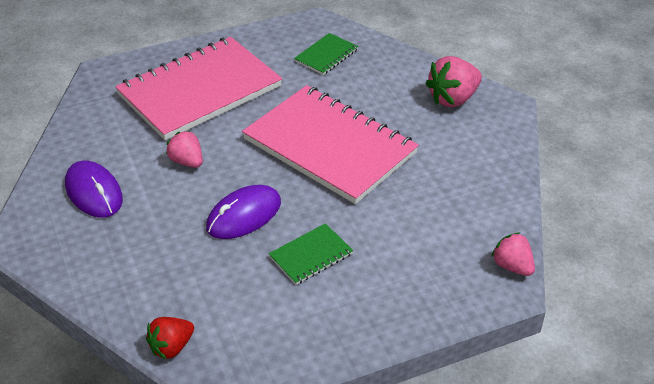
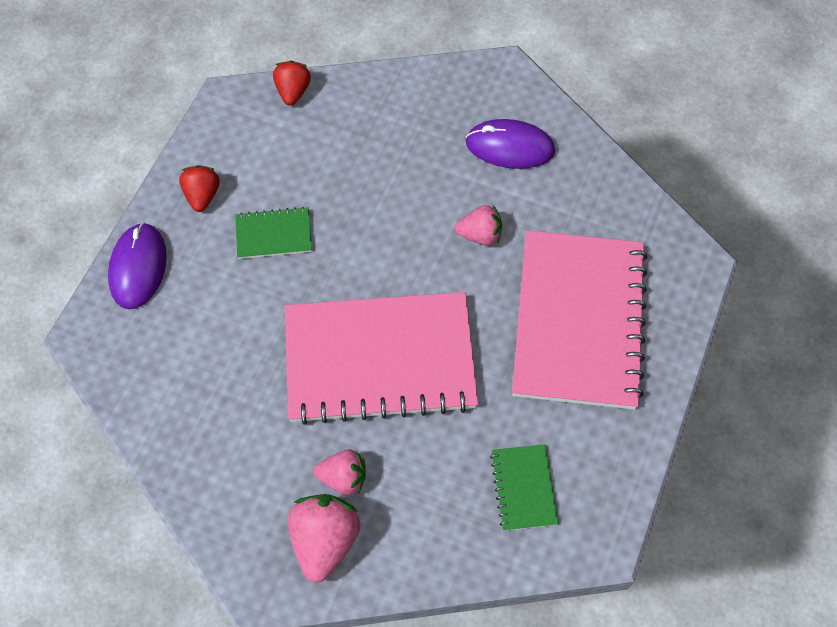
camera: 135 degrees right, 20 degrees up
(244, 215) = (368, 225): purple mouse -> purple mouse (138, 267)
(311, 255) = (274, 234): green notebook -> green notebook turned 75 degrees clockwise
(331, 320) = (202, 195): none -> red strawberry
(512, 266) = (98, 360): pink strawberry -> pink strawberry (343, 478)

